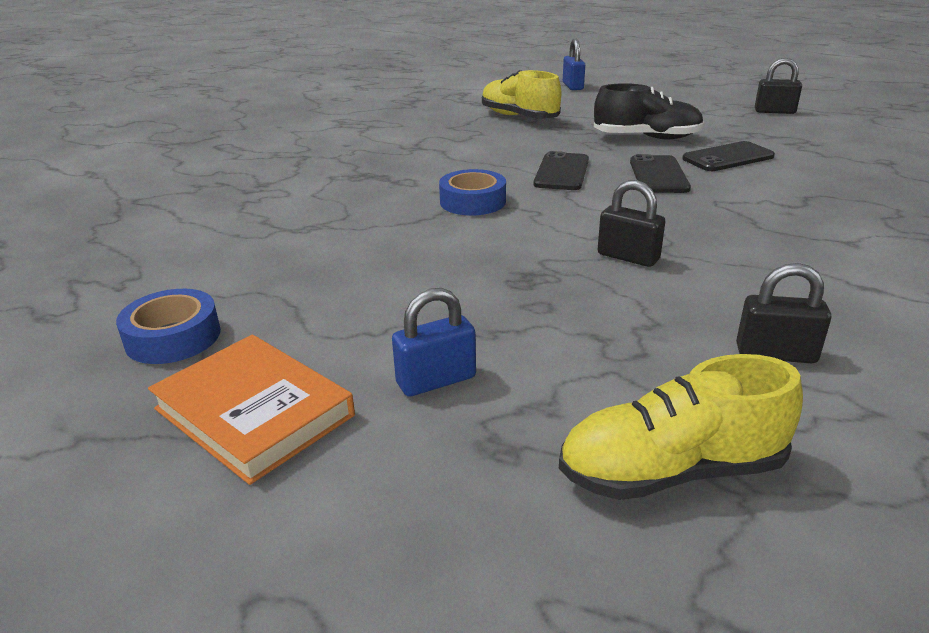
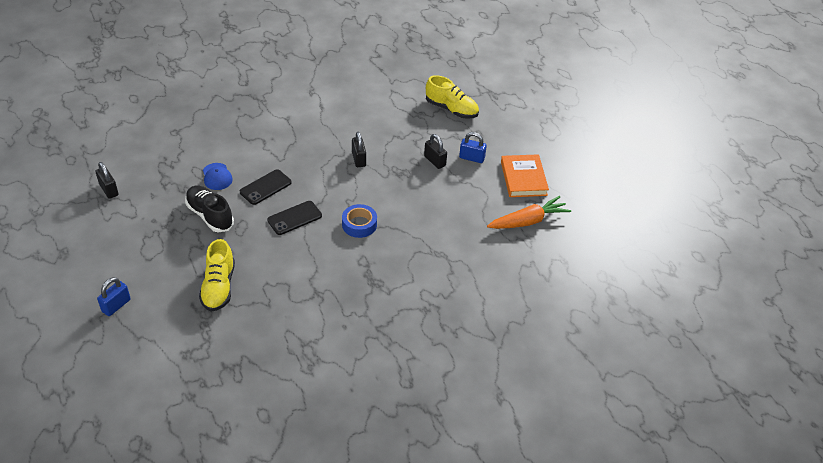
camera: 140 degrees left, 15 degrees up
(173, 337) = (528, 221): blue tape -> orange carrot
(728, 158) = (217, 177): black phone -> blue cap
(775, 354) = (384, 111): black padlock -> black padlock (435, 161)

